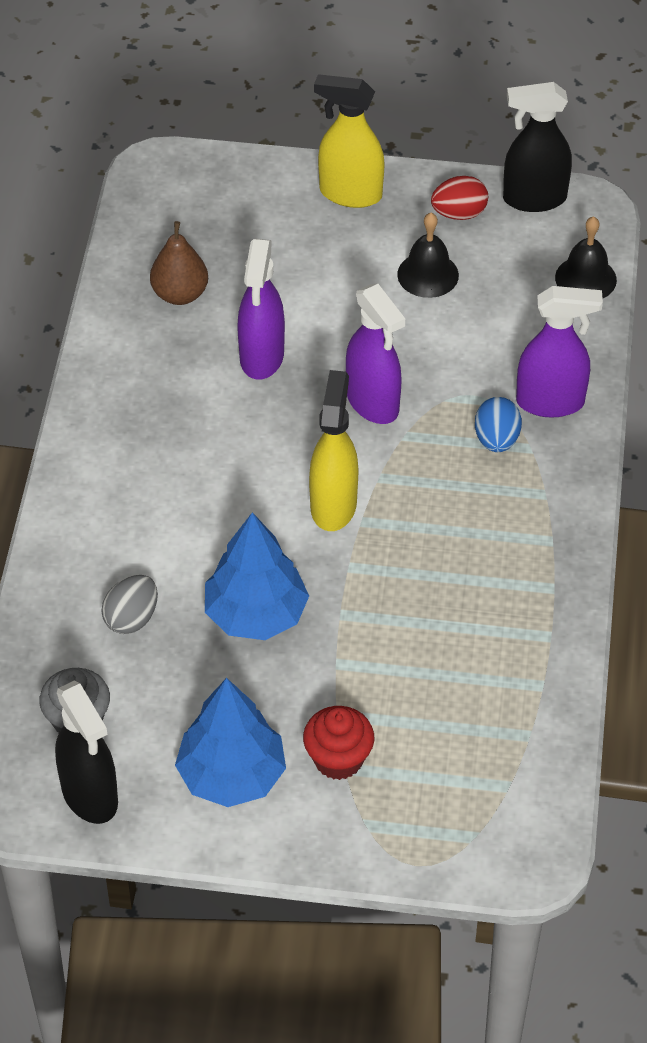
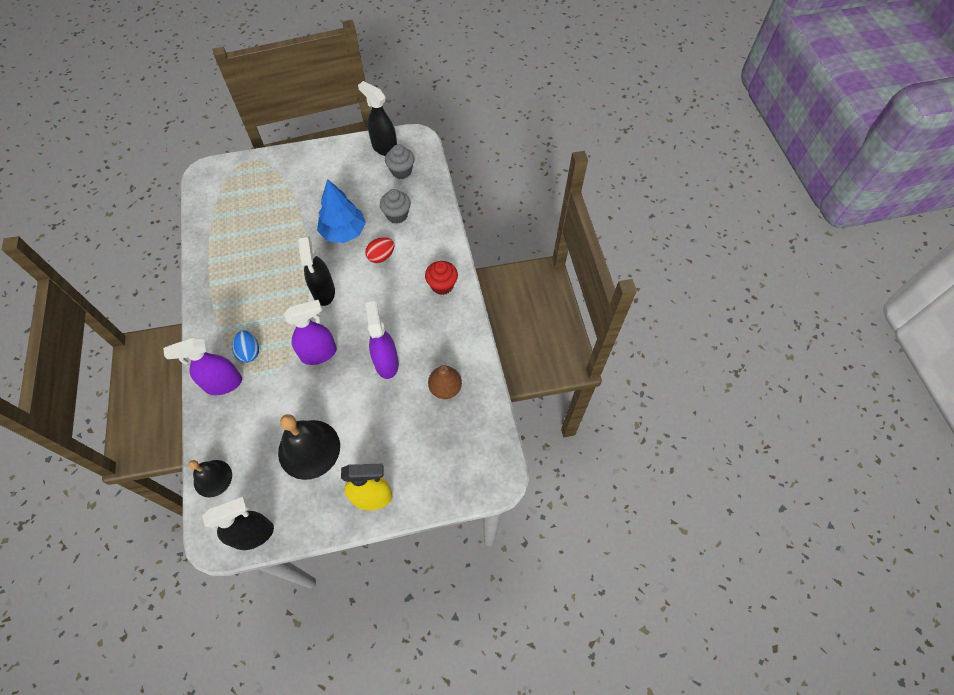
camera: 160 degrees right, 10 degrees up
(131, 618) = (397, 215): grey egg -> grey cupcake
(232, 775) = (332, 169): blue tree -> none
(333, 505) = (324, 292): yellow spray bottle -> black spray bottle
(338, 759) = (291, 186): red cupcake -> red cupcake (442, 285)
(373, 403) = (319, 353): purple spray bottle -> purple spray bottle turned 120 degrees clockwise
(428, 274) = (309, 449): black bell -> black bell, size x1.66
(459, 213) = (300, 504): red egg -> red egg (381, 256)

